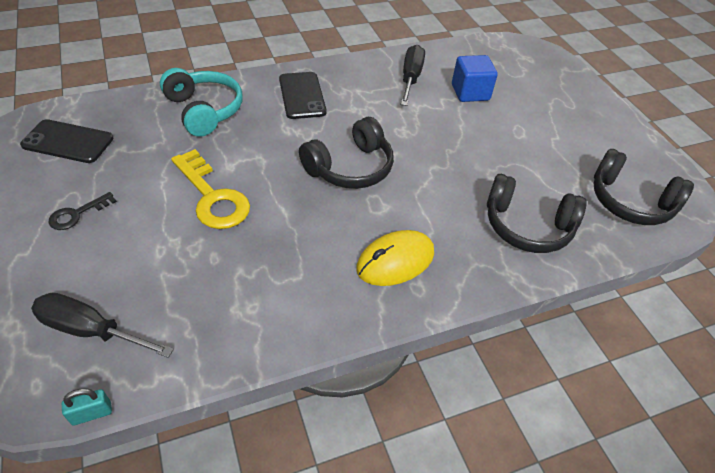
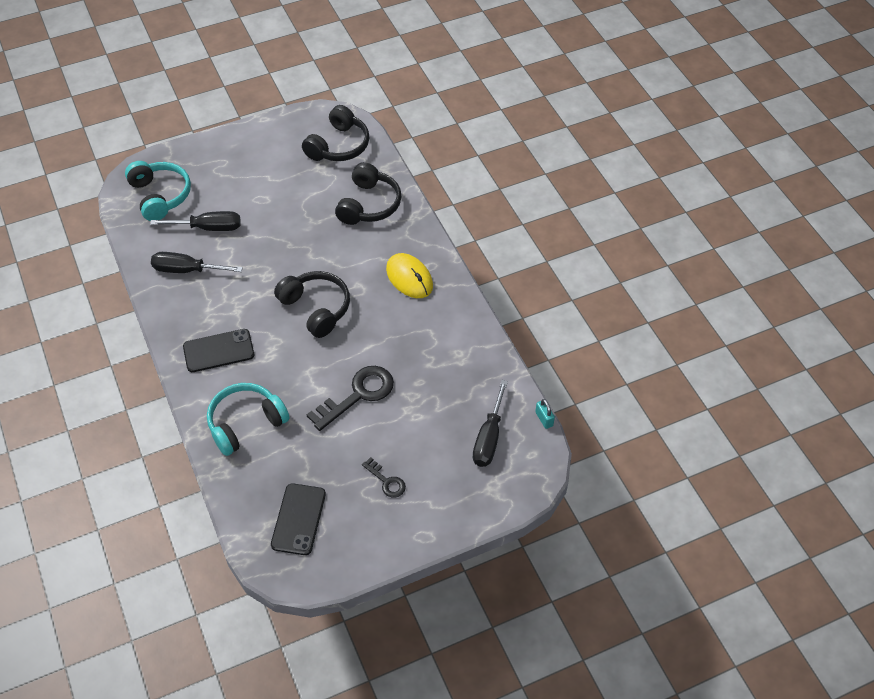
camera: 90 degrees left, 5 degrees up
(212, 197) = (358, 394): yellow key -> black key
(470, 92) = (208, 228): blue cube -> black screwdriver
(510, 63) = (160, 196): none -> turquoise headphones

